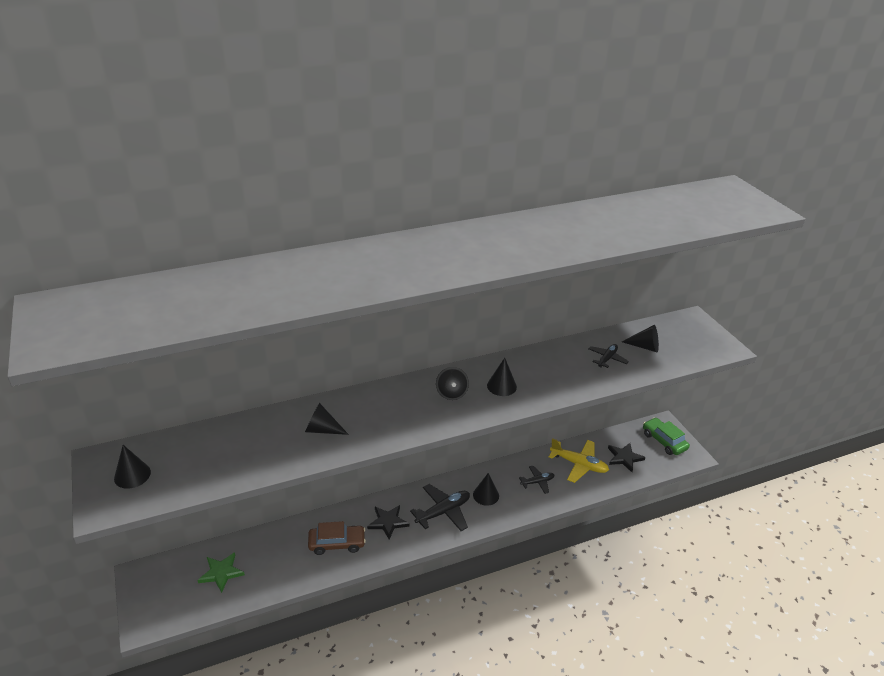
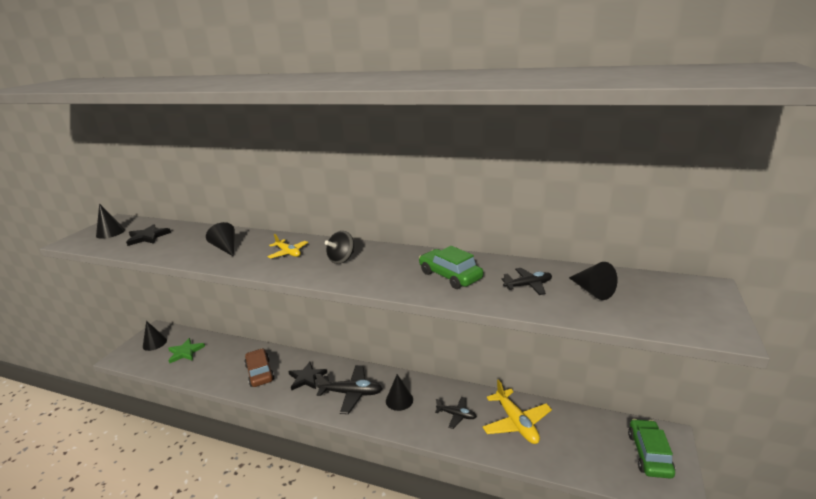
camera: 45 degrees right, 10 degrees down
(337, 543) = (260, 373): brown car -> brown car turned 150 degrees counterclockwise
(394, 407) = (288, 253): none -> yellow plane
(501, 386) = (389, 269): black cone -> black cone (154, 343)
(551, 372) = (450, 276): none -> green car
(624, 458) = (576, 444): black star -> black star (148, 237)

